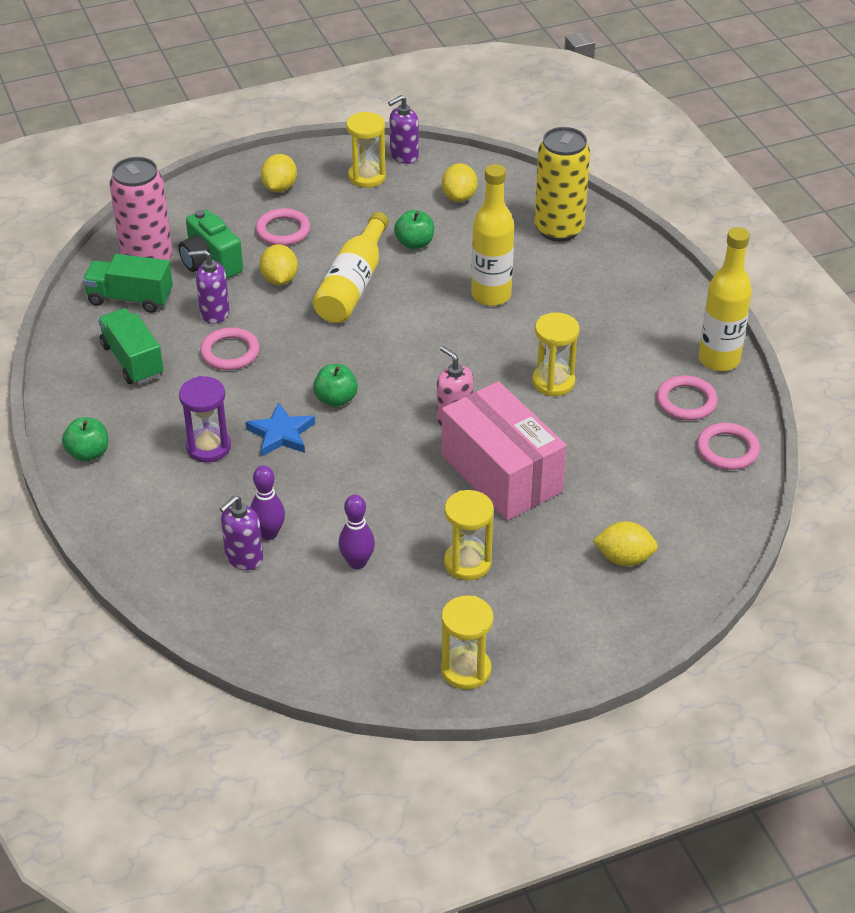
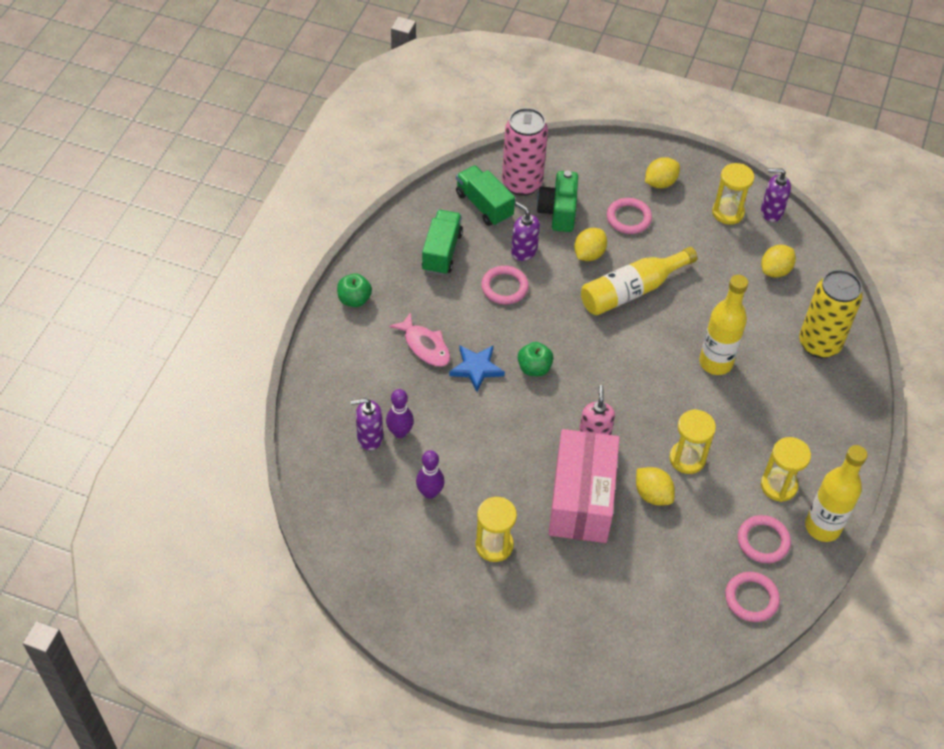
camera: 40 degrees right, 10 degrees up
(208, 447) = (425, 346): purple hourglass -> pink fish
(414, 243) = (706, 287): green apple -> none
(466, 670) = (417, 616): yellow hourglass -> yellow hourglass (778, 486)
(624, 558) = (594, 621): yellow lemon -> yellow lemon (652, 495)

